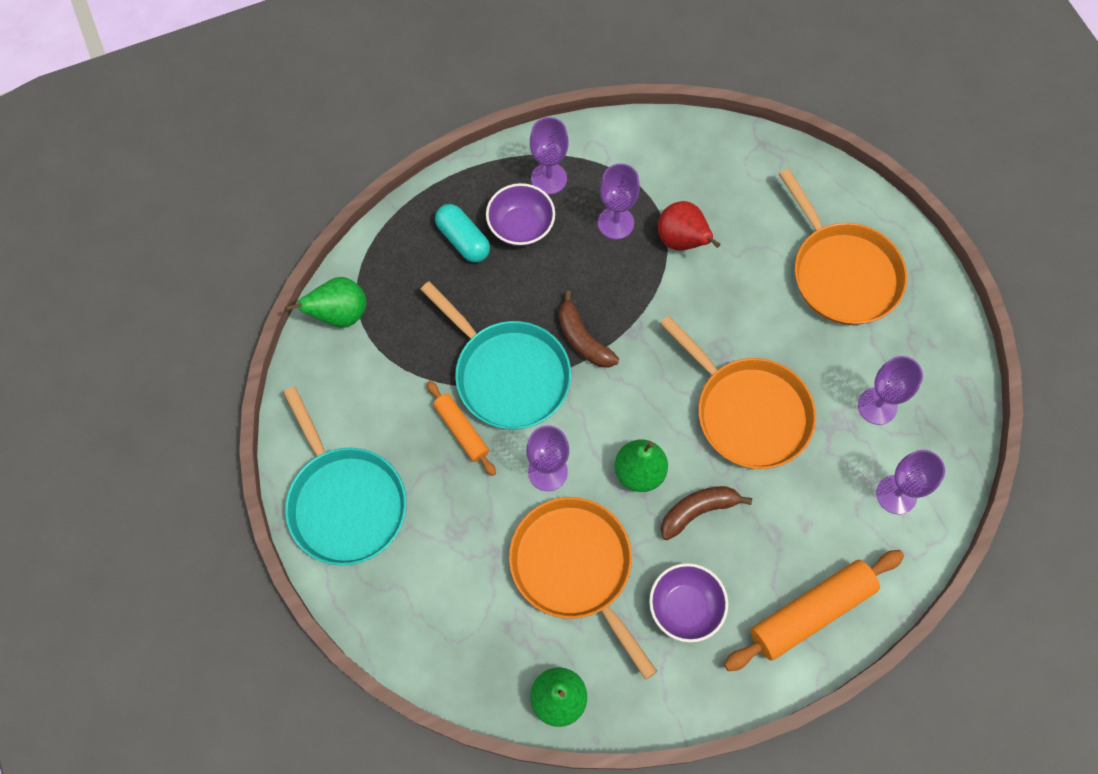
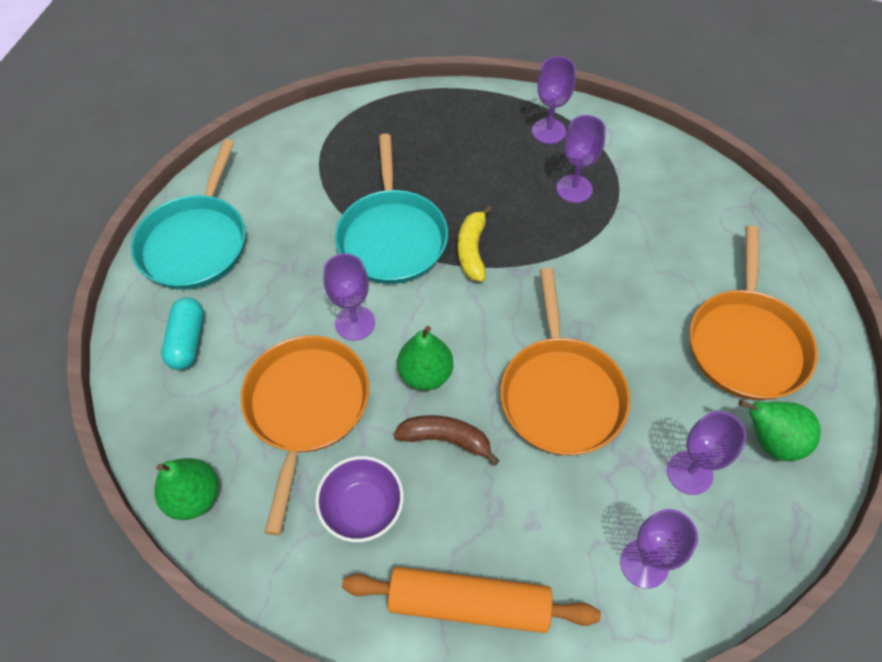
camera: 40 degrees right, 10 degrees down
(340, 314) = (316, 127): green pear -> green pear (770, 441)
(461, 430) = (321, 251): orange rolling pin -> none
(463, 240) = (446, 133): turquoise capsule -> turquoise capsule (188, 341)
(521, 226) = (497, 149): purple bowl -> none
(583, 339) = (472, 250): brown banana -> yellow banana
(682, 241) = (618, 233): red pear -> none

